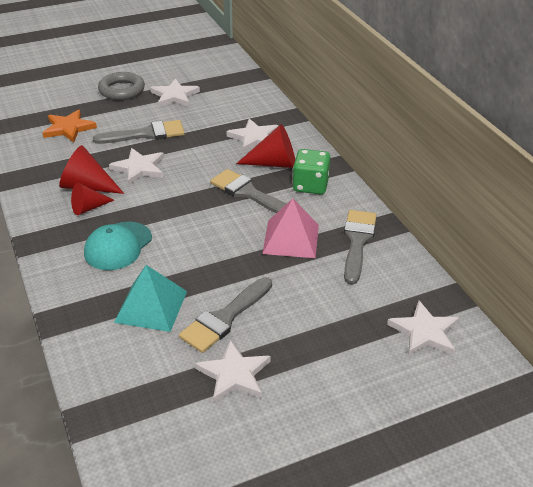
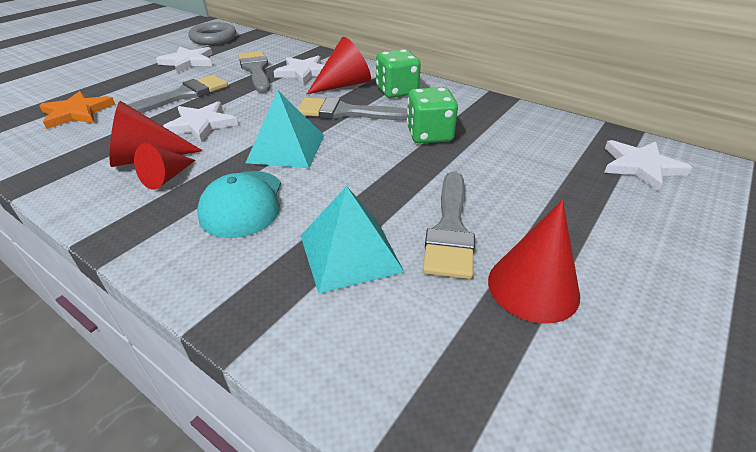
camera: 30 degrees left, 0 degrees up
(122, 90) = (121, 69): grey ring -> grey ring (213, 38)
(178, 212) = (286, 148): none -> turquoise pyramid
(234, 374) = (533, 287): white star -> red cone
(291, 239) = (429, 135): pink pyramid -> green dice
(357, 242) = (490, 118): grey brush -> grey brush (256, 70)

